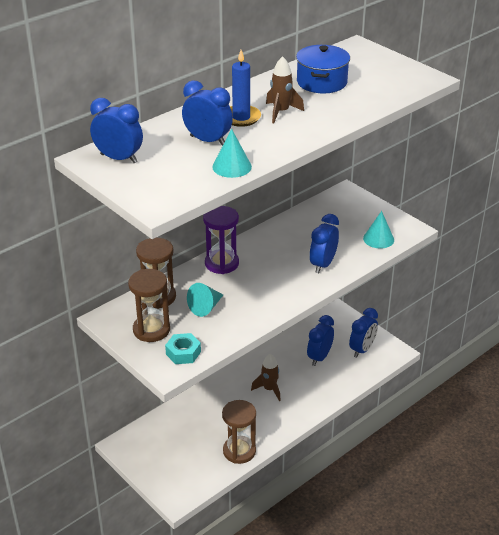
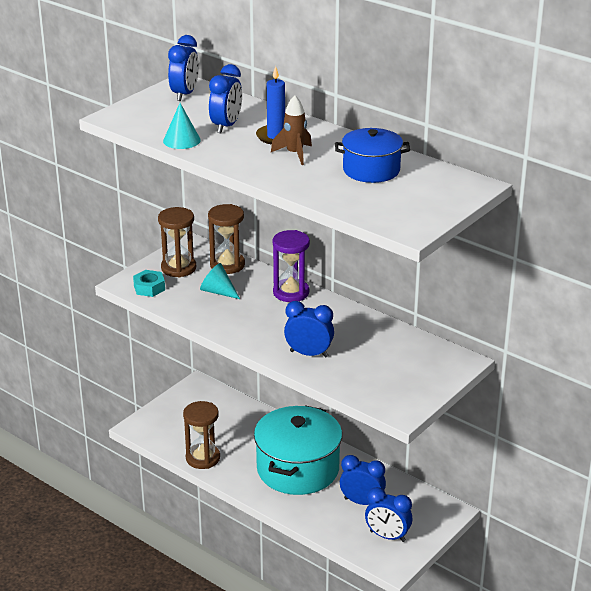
camera: 80 degrees right, 5 degrees down
(269, 389) = (298, 469): brown rocket -> turquoise pot
(378, 239) = (372, 389): turquoise cone -> none

